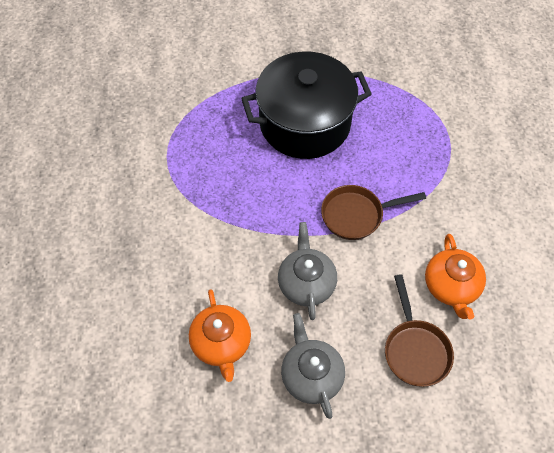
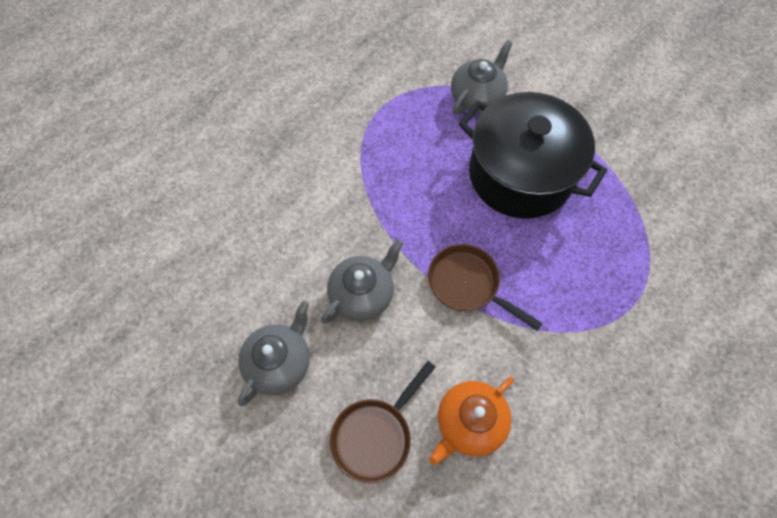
camera: 50 degrees right, 5 degrees up
(220, 99) = (477, 97): none -> grey teapot
(221, 344) = (253, 271): orange teapot -> none

